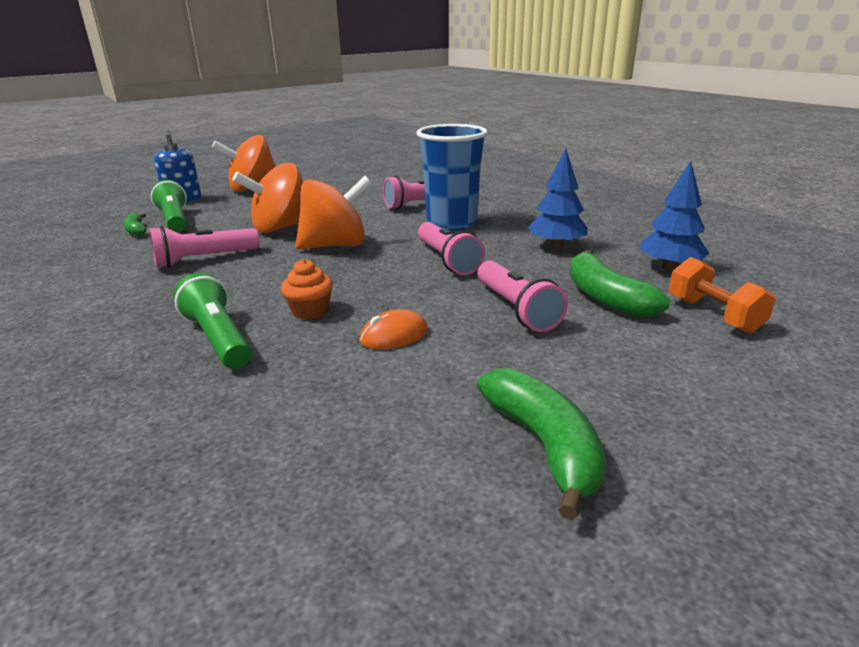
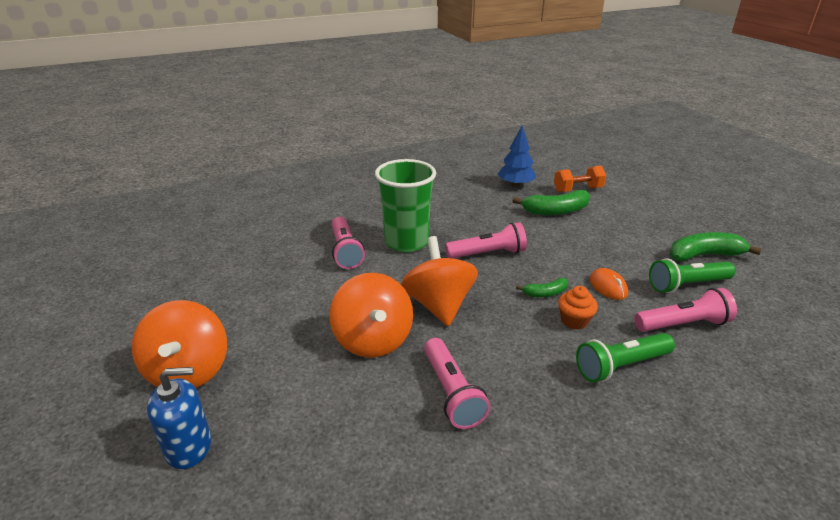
camera: 80 degrees left, 5 degrees up
(136, 230) = (320, 479): green banana -> green banana (545, 293)
(175, 220) = (294, 441): green flashlight -> green flashlight (687, 285)
(451, 223) = (406, 242): blue cup -> green cup
(516, 309) = (571, 240): pink flashlight -> pink flashlight (683, 324)
(556, 246) = (472, 210): blue tree -> none

